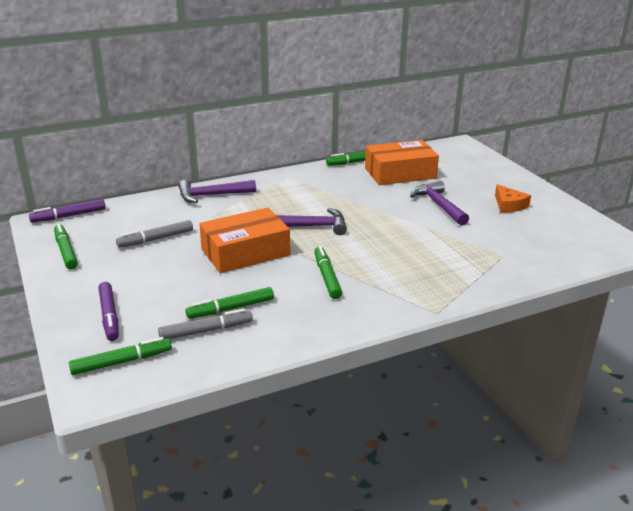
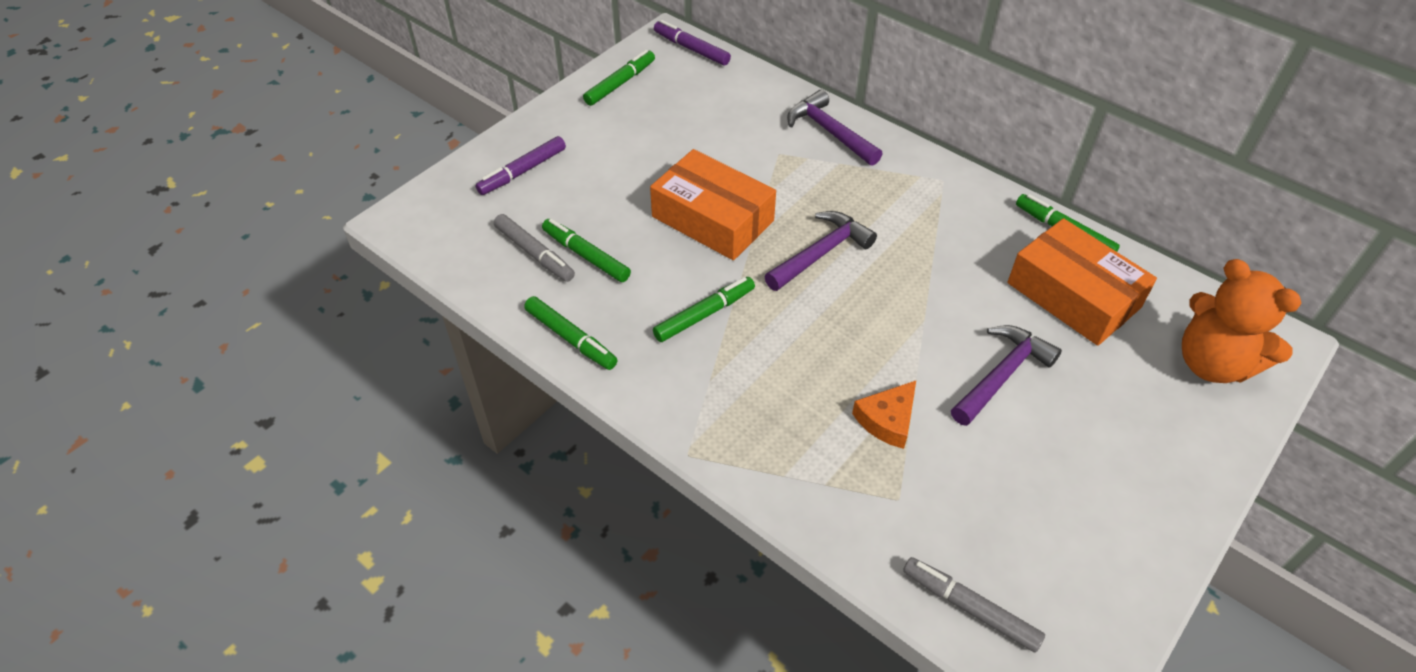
camera: 65 degrees right, 20 degrees up
(122, 362) = (453, 216): green marker -> green marker (571, 338)
(156, 239) = (690, 134): grey marker -> grey marker (970, 608)
(310, 226) = (821, 253): purple hammer -> purple hammer turned 105 degrees counterclockwise
(464, 159) = (1212, 363): none -> orange teddy bear
(509, 205) = (1083, 470): orange cheese -> orange cheese (887, 420)

